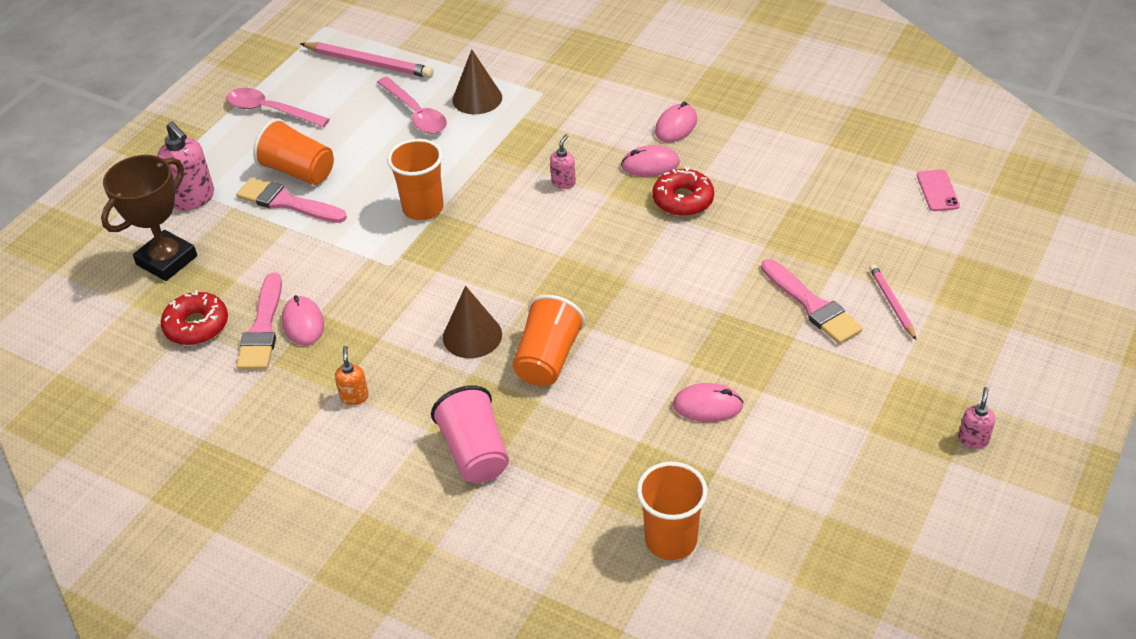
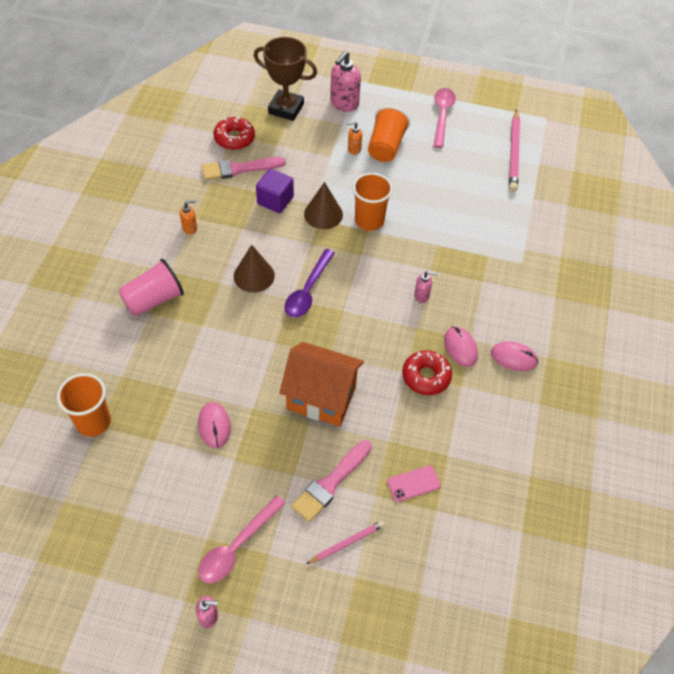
camera: 70 degrees right, 10 degrees up
(287, 202) = (354, 149): pink brush -> orange soap dispenser
(303, 323) = (247, 187): pink mouse -> none
(344, 296) = (275, 200): none -> purple cube
(415, 113) = (468, 193): pink spoon -> pink spoon (237, 546)
(477, 98) = (498, 224): brown cone -> brown cone (323, 214)
(518, 284) = (308, 290): none -> purple spoon
(547, 359) = (241, 322): orange cup -> none
(690, 296) = (321, 398): none -> orange house
(937, 191) = (498, 570): pink phone -> pink phone (413, 483)

